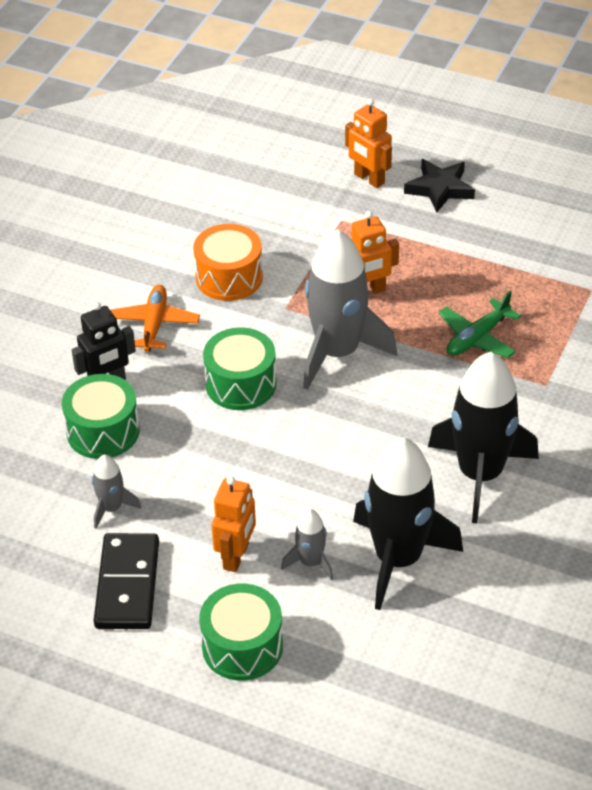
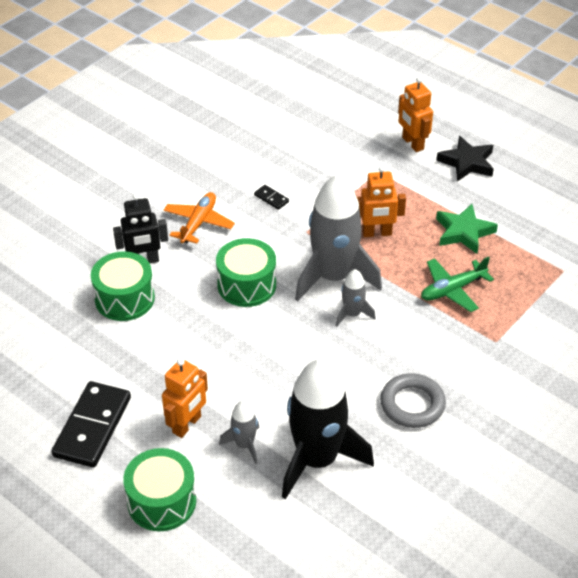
camera: 15 degrees right, 0 degrees up
(111, 508) = (106, 361): grey rocket -> grey rocket (352, 314)
(229, 277) = (271, 198): orange drum -> black domino
(465, 270) = (464, 232): none -> green star
(480, 474) = (412, 404): black rocket -> grey ring

